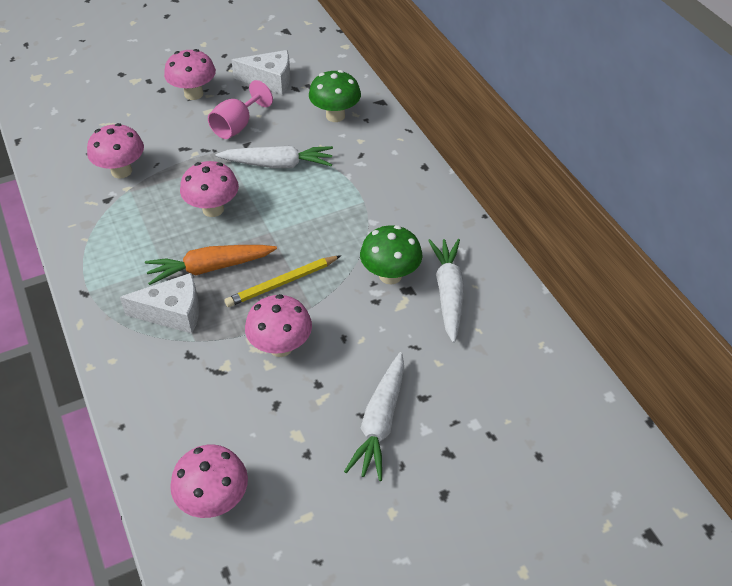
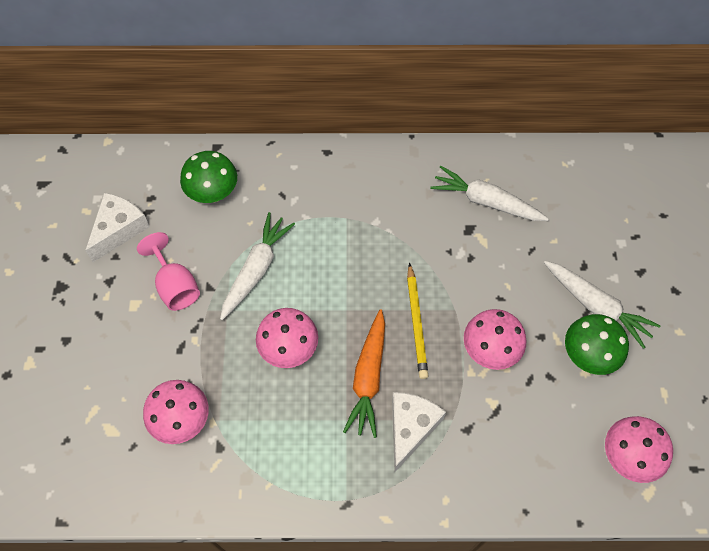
camera: 65 degrees left, 15 degrees up
(193, 94) = (94, 310): pink mushroom -> none
(390, 275) = (447, 235): green mushroom -> green mushroom (588, 355)

